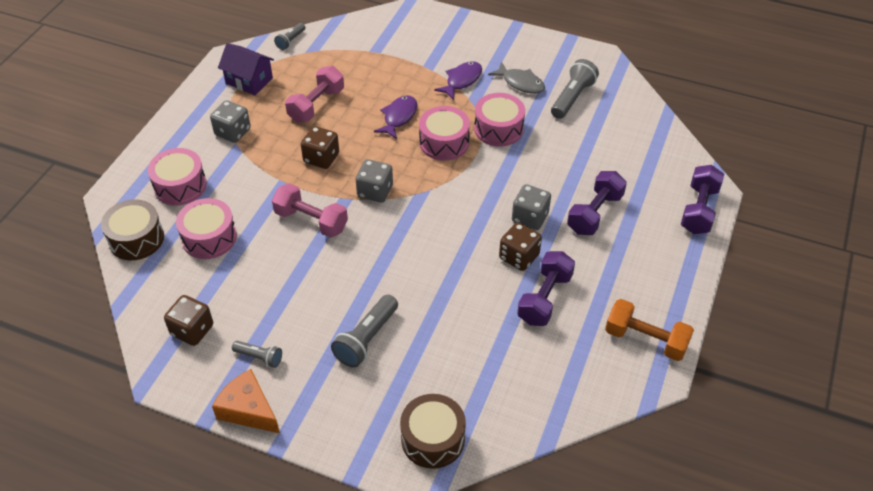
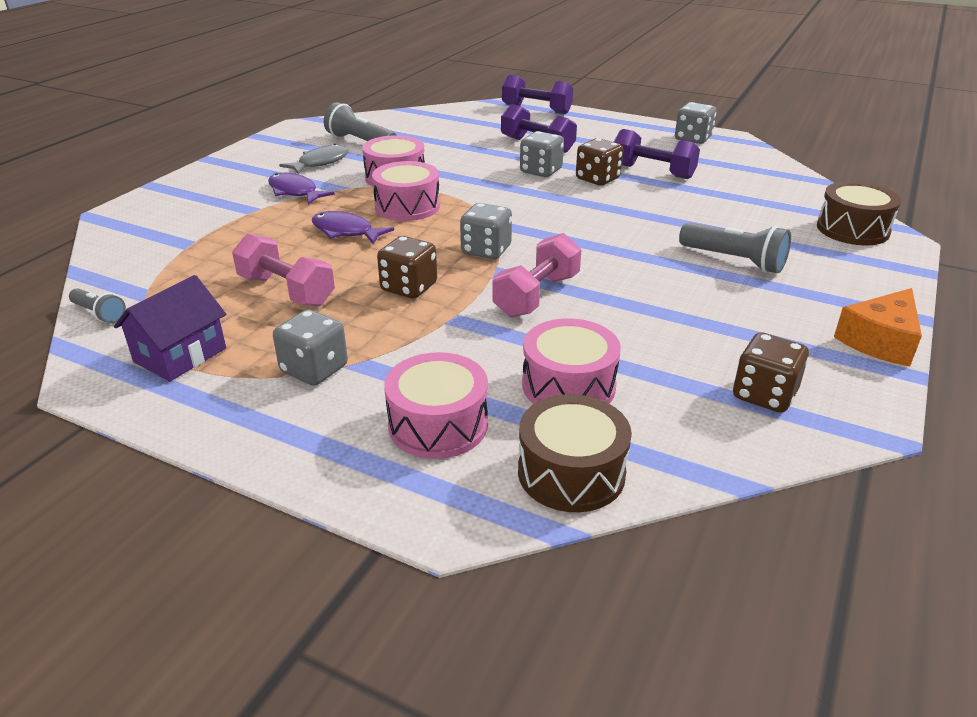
camera: 85 degrees left, 15 degrees down
(259, 357) = (791, 334): grey flashlight -> none
(645, 340) = (693, 139): orange dumbbell -> grey dice

